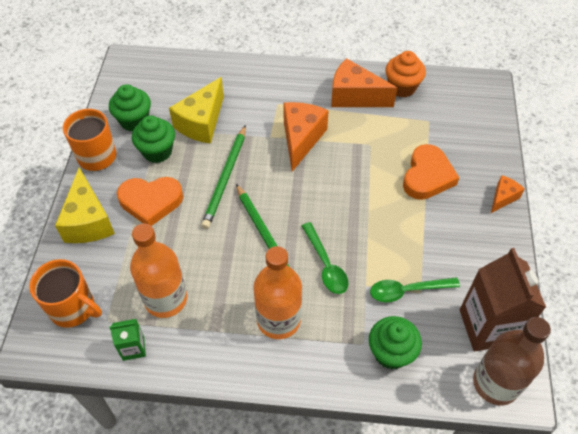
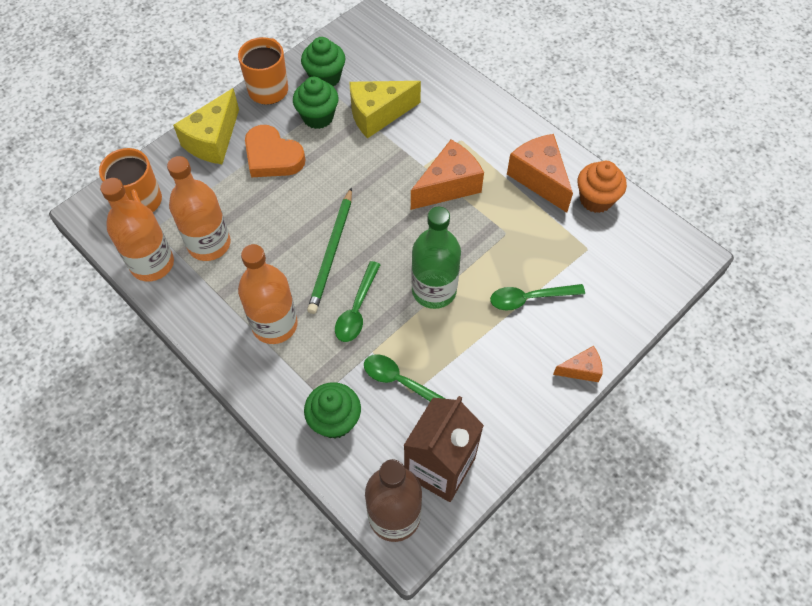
camera: 40 degrees right, 5 degrees up
(133, 348) = (152, 264): green carton -> orange bottle
(225, 178) = (349, 177): green pencil -> none
(363, 214) = (434, 290): none -> green bottle
(427, 176) = (529, 298): orange heart -> green spoon

